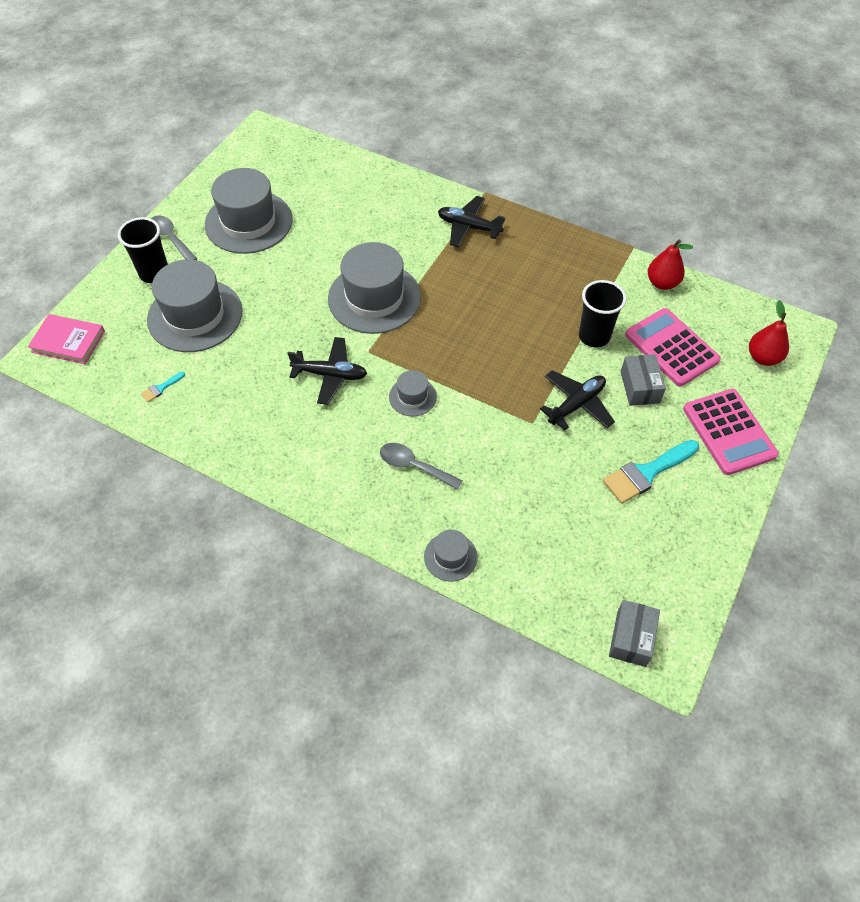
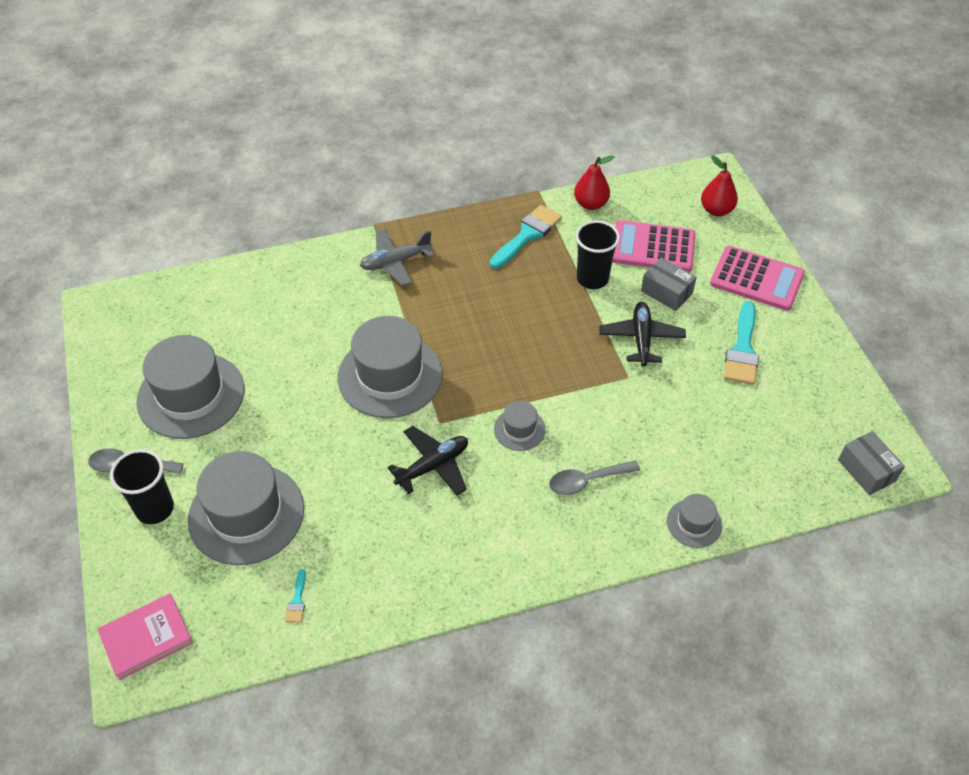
camera: 45 degrees left, 5 degrees down
(468, 227) = (395, 262): black plane -> grey plane
(585, 272) = (527, 235): none -> turquoise brush

